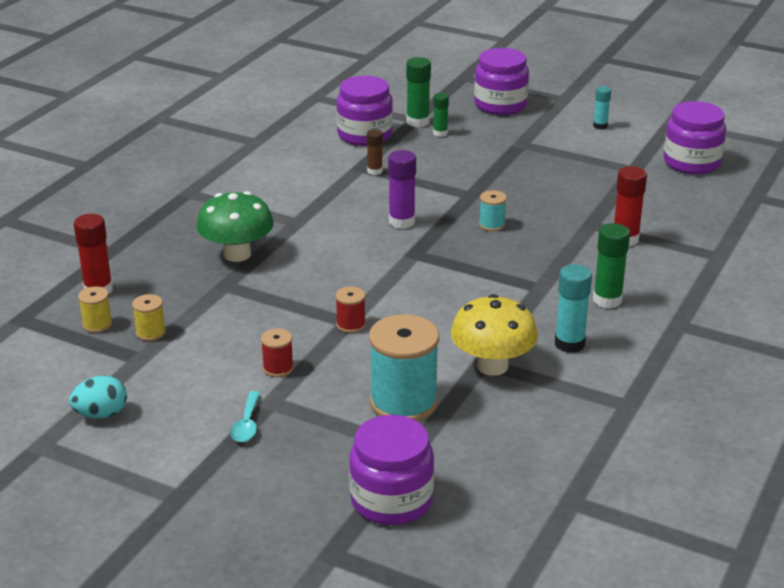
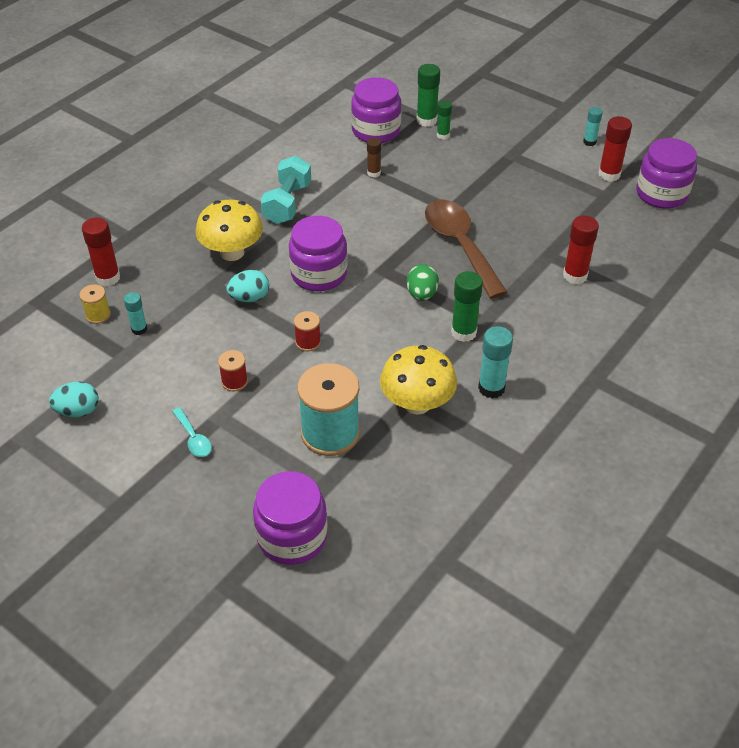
camera: 10 degrees right, 15 degrees up
(150, 332) = (139, 329): yellow spool -> turquoise glue stick
(237, 254) = (232, 252): green mushroom -> yellow mushroom
(247, 424) = (193, 438): turquoise spoon -> turquoise spoon turned 45 degrees counterclockwise
(270, 292) = (249, 298): none -> turquoise egg
(286, 205) = (287, 203): none -> turquoise dumbbell
(401, 222) = (382, 233): purple glue stick -> none
(464, 271) = (421, 294): none -> green egg
(492, 225) = (460, 245): turquoise spool -> brown spoon
(500, 105) = (505, 108): purple jar -> purple jar (319, 274)
(607, 300) = (539, 343): green glue stick -> green glue stick (463, 332)
(630, 151) = (609, 174): none -> red glue stick

